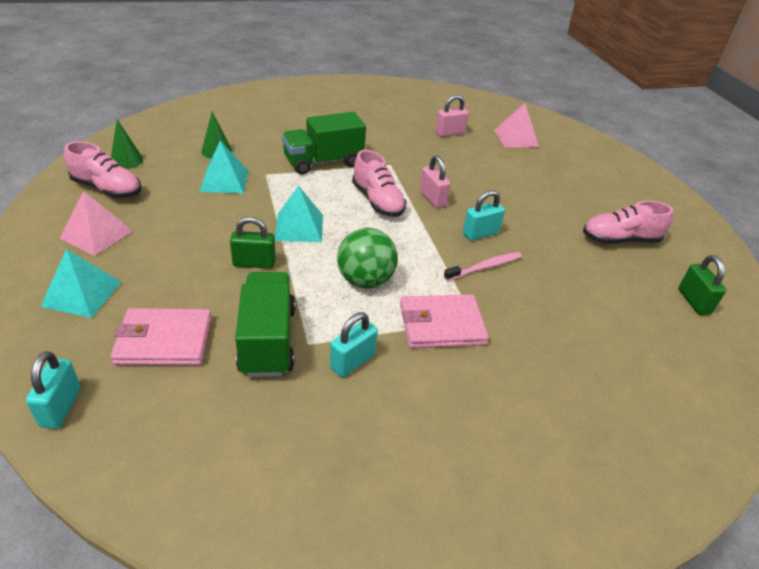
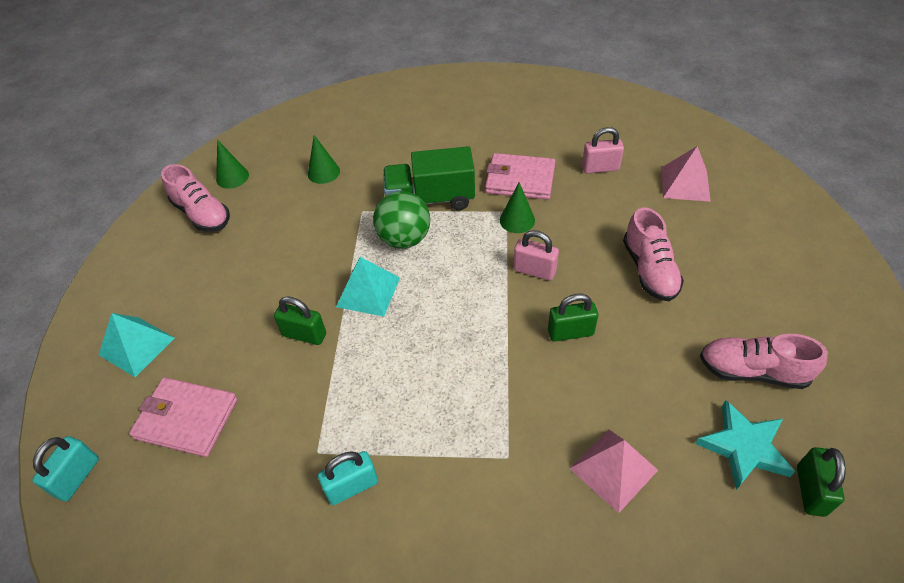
camera: 25 degrees right, 10 degrees up
(96, 234) = (173, 273): pink pyramid -> pink pyramid (613, 469)
(224, 181) = (316, 216): turquoise pyramid -> none
(268, 340) = (280, 439): green truck -> none
(365, 281) = (409, 379): green ball -> green ball (404, 239)
(377, 201) = (468, 266): pink shoe -> pink shoe (649, 270)
(402, 169) = (517, 220): none -> green cone
(432, 199) = (534, 270): pink padlock -> pink padlock turned 60 degrees counterclockwise
(441, 324) = (467, 457): pink wallet -> pink wallet (520, 179)
(480, 233) = (570, 332): turquoise padlock -> green padlock
(484, 267) = (553, 384): pink toothbrush -> none
(638, 284) = (744, 447): none -> turquoise star

